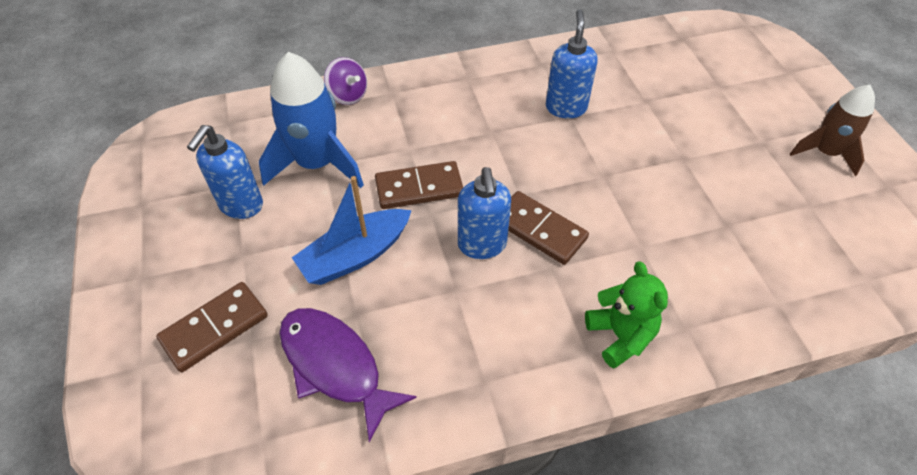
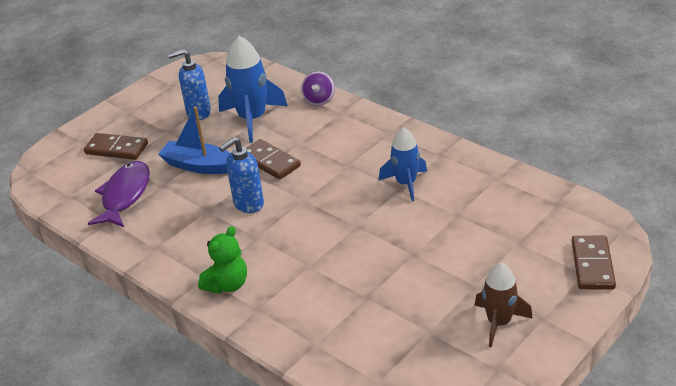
camera: 60 degrees right, 15 degrees down
(540, 230) = (281, 220): brown domino -> brown domino (592, 265)
(566, 107) = (406, 183): blue soap dispenser -> blue rocket

